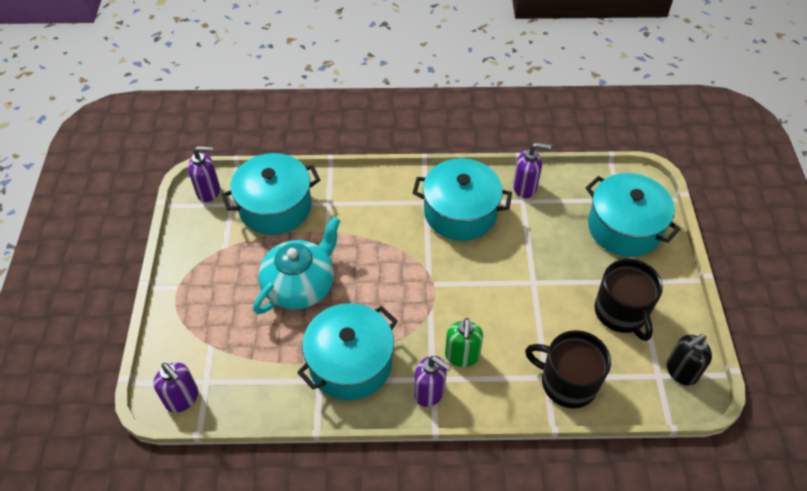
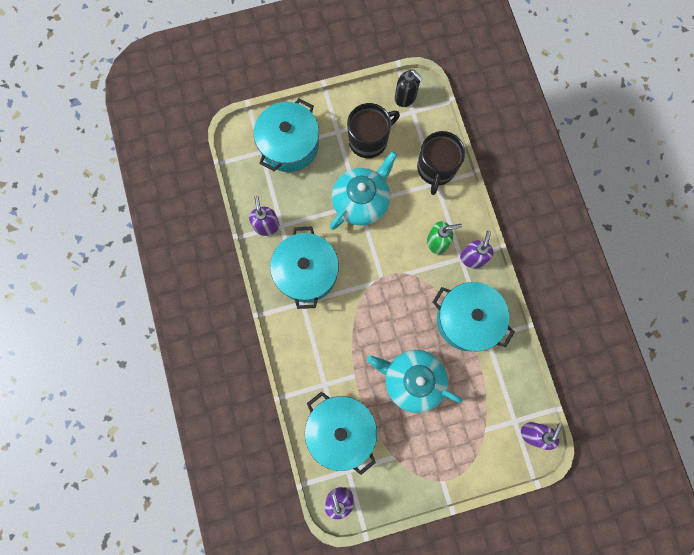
camera: 105 degrees left, 25 degrees up
(537, 285) = (361, 201): none -> turquoise teapot

